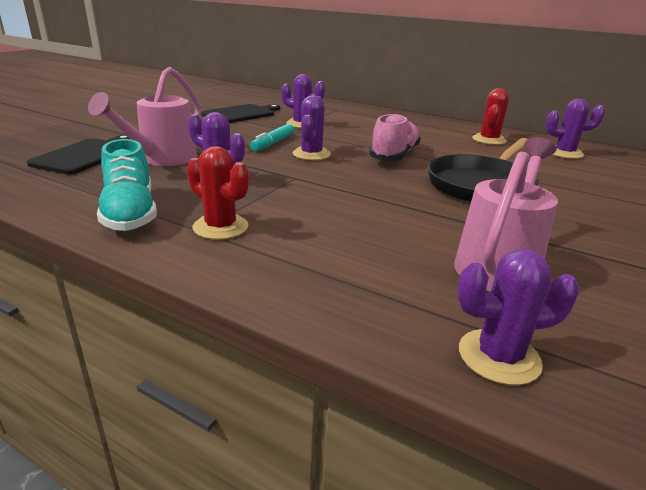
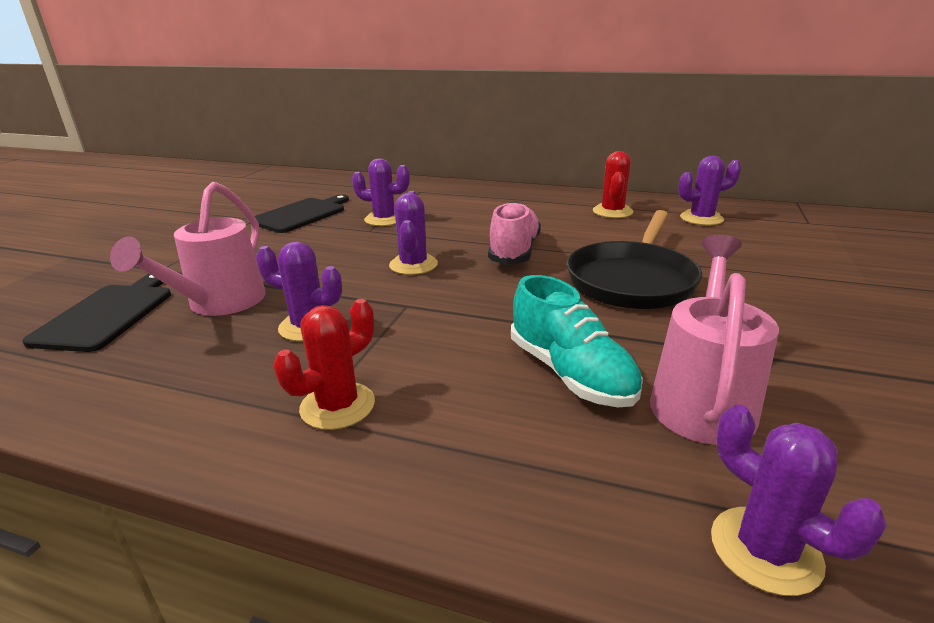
camera: 10 degrees left, 0 degrees up
(130, 213) = (203, 405): turquoise shoe -> turquoise shoe (570, 373)
(220, 227) = (337, 406): red cactus -> red cactus turned 75 degrees counterclockwise
(273, 143) = (359, 254): turquoise marker -> none
(499, 357) = (765, 550): purple cactus -> purple cactus turned 75 degrees clockwise

